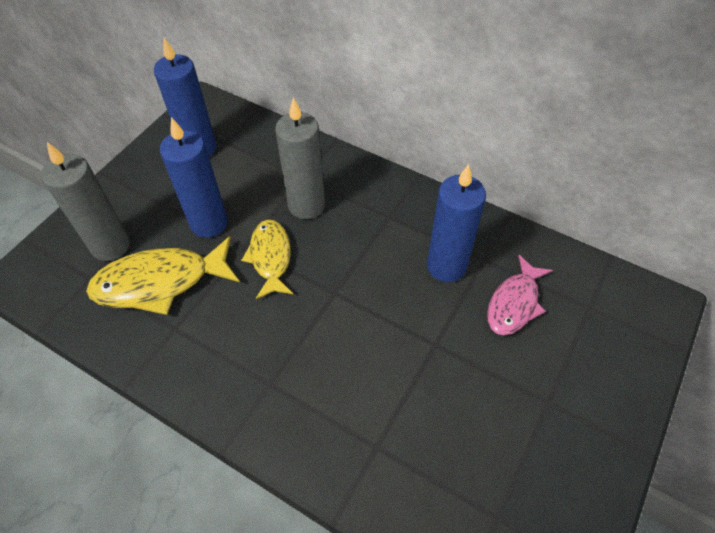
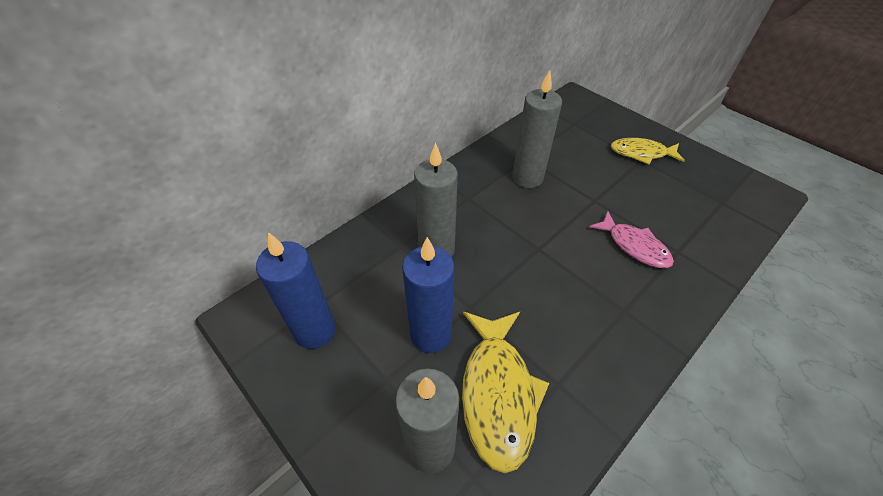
camera: 75 degrees left, 5 degrees down
(270, 257) = (490, 288): yellow fish -> yellow fish (641, 153)
(446, 266) = (527, 178): blue candle -> grey candle
(514, 303) = (566, 153): pink fish -> pink fish (634, 246)

